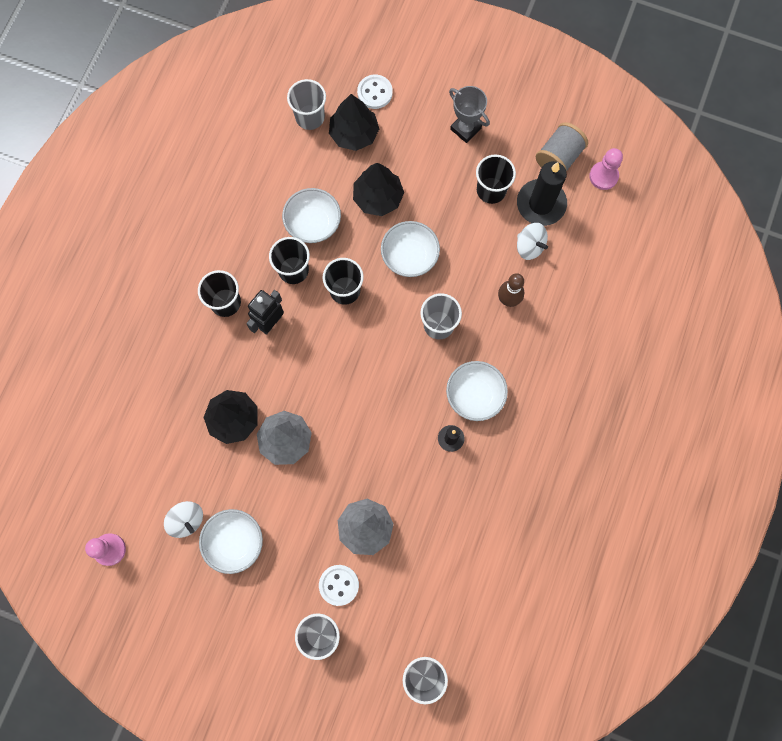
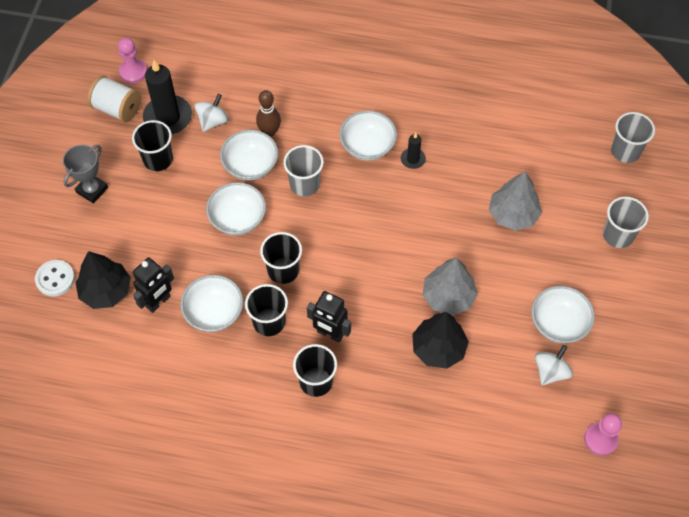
camera: 100 degrees left, 15 degrees down
(310, 117) = (89, 338): grey cup -> none
(334, 177) = (158, 302): none -> black robot
(339, 585) = (570, 228): white button -> none
(378, 197) = (177, 256): black tree -> none
(469, 276) = (250, 165): none -> white bowl
(558, 157) = (117, 109): grey spool -> white spool

